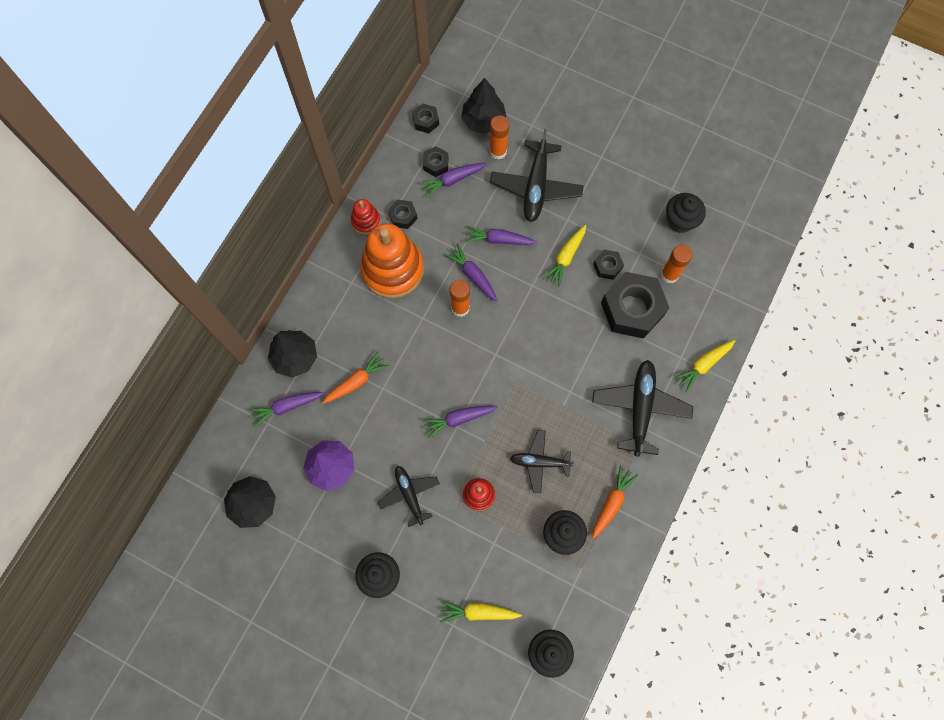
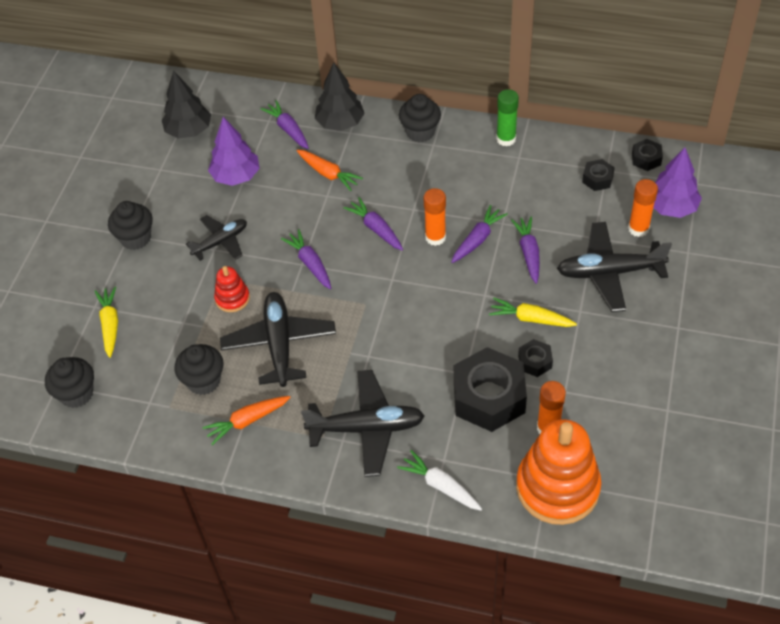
camera: 80 degrees right, 20 degrees down
(366, 221) = (506, 139): red stacking toy -> green glue stick
(392, 269) = (459, 172): orange stacking toy -> orange stacking toy (557, 487)
(403, 216) = (523, 167): black nut -> none
(452, 180) = (584, 197): purple carrot -> purple carrot (376, 229)
(483, 121) = (671, 207): black tree -> purple tree
(540, 462) = (279, 344): black plane -> black plane, size x1.60
(611, 503) = (247, 421): orange carrot -> orange carrot turned 135 degrees clockwise
(680, 221) = (626, 427): black cupcake -> black cupcake (420, 132)
(703, 365) = (440, 486): yellow carrot -> white carrot

